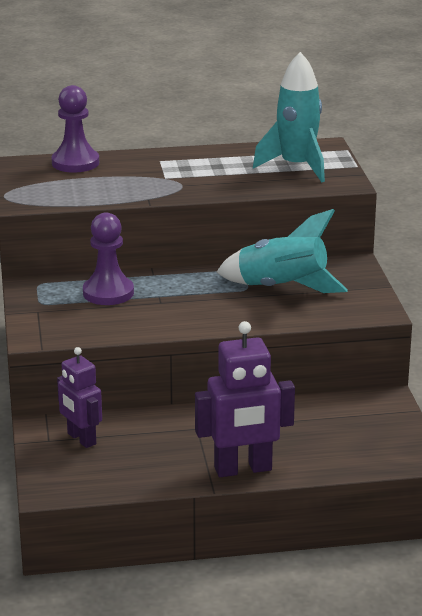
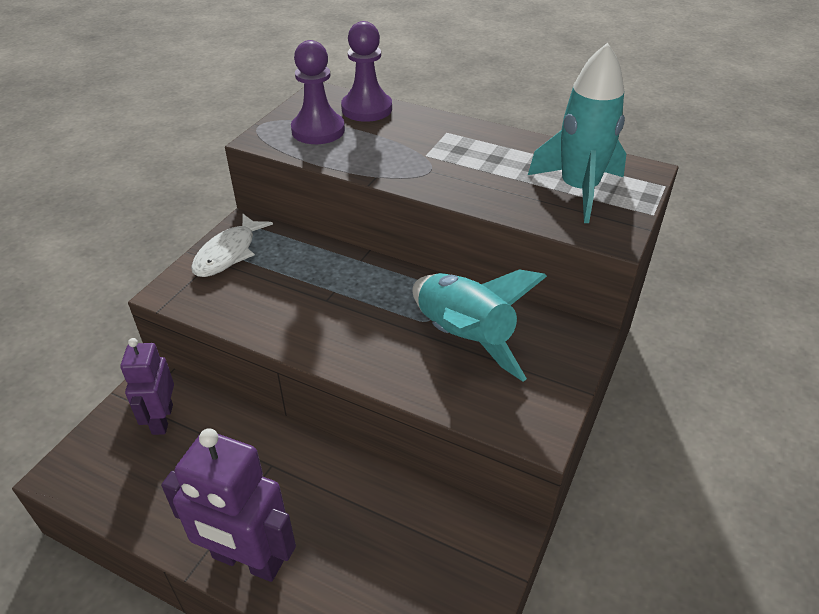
camera: 35 degrees right, 15 degrees up
(44, 303) = (228, 253): none -> white fish
(108, 293) = (294, 265): purple pawn -> purple pawn (318, 130)

